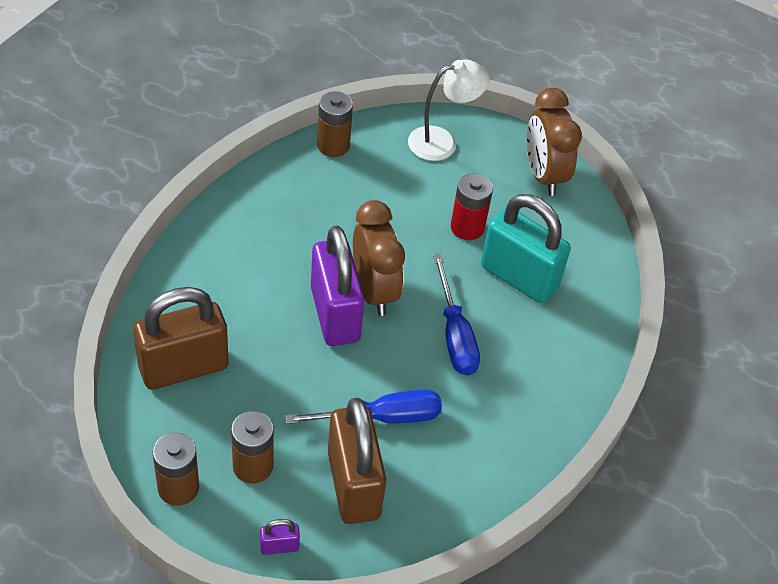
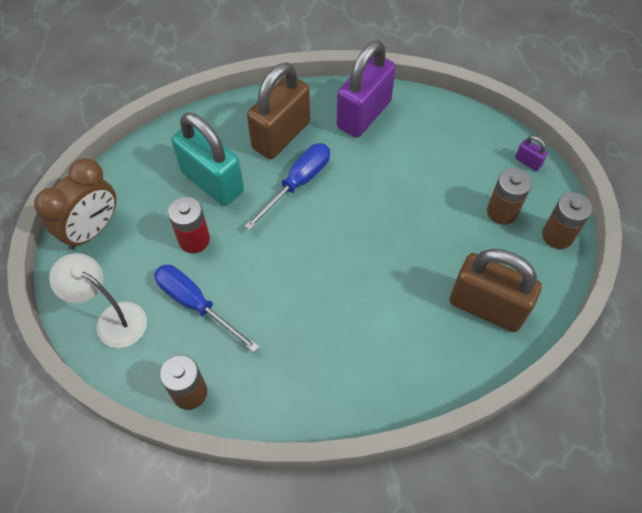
camera: 125 degrees left, 10 degrees up
(335, 314) = (352, 258): purple padlock -> purple padlock (364, 114)
(353, 484) = (455, 157): brown padlock -> brown padlock (281, 135)
(374, 291) = (309, 251): brown clock -> none
(382, 418) = (398, 176): blue screwdriver -> blue screwdriver (196, 304)
(519, 277) = (212, 182): turquoise padlock -> turquoise padlock turned 45 degrees counterclockwise

